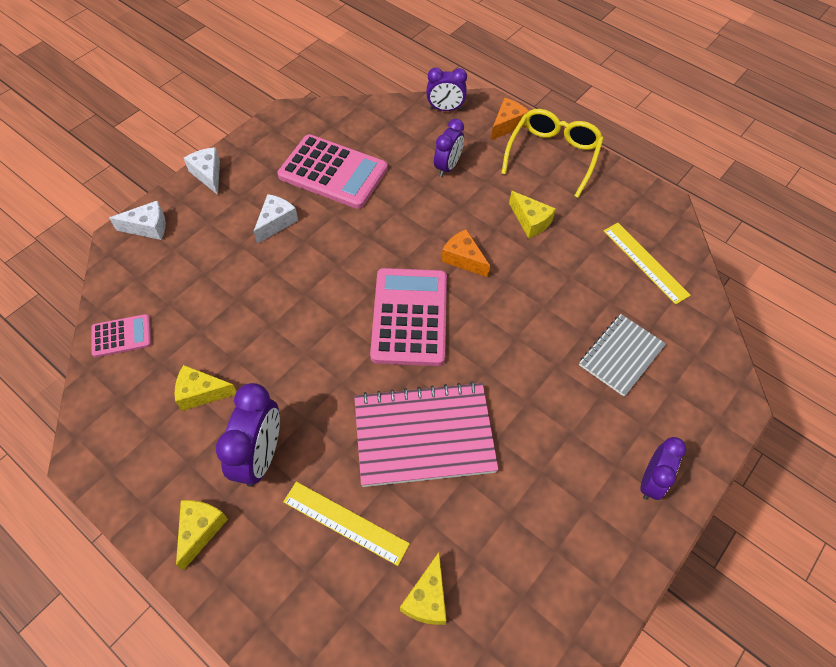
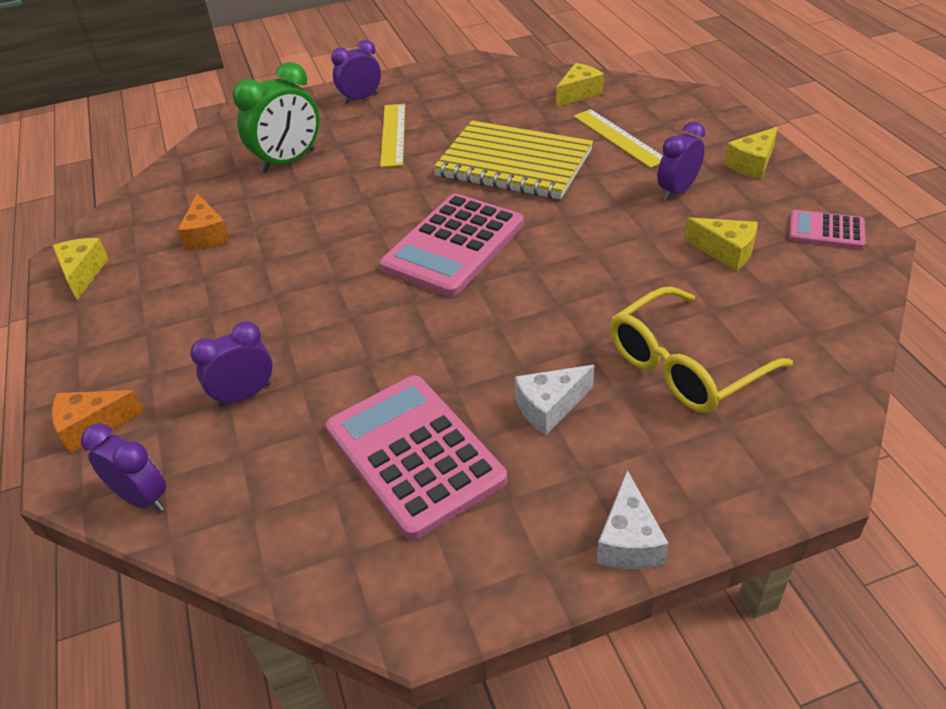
camera: 145 degrees left, 15 degrees down
(121, 336) = (821, 335): pink calculator -> pink calculator (826, 231)
(148, 227) = (763, 477): white cheese -> none
(260, 456) = (677, 191): purple clock -> purple clock, size x0.66
(424, 435) = (513, 164): pink notebook -> yellow notebook
(463, 259) = (344, 278): orange cheese -> orange cheese (206, 235)
(530, 221) = (227, 289): yellow cheese -> yellow cheese (83, 273)
(553, 155) = (98, 355): yellow glasses -> yellow glasses (684, 366)
(621, 355) = (288, 161): grey notebook -> green clock
(645, 262) = (168, 214): yellow ruler -> yellow ruler (393, 134)

